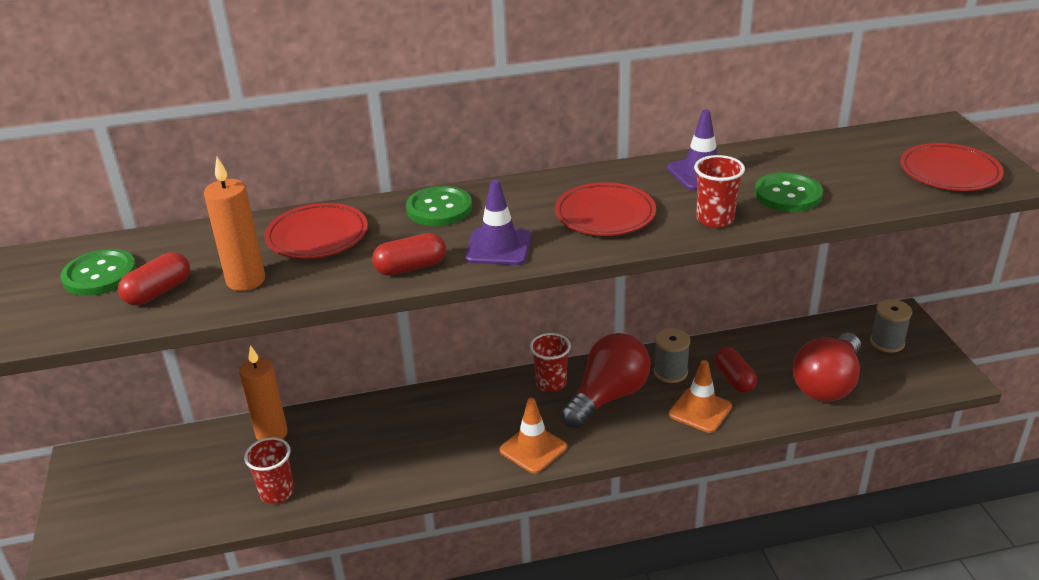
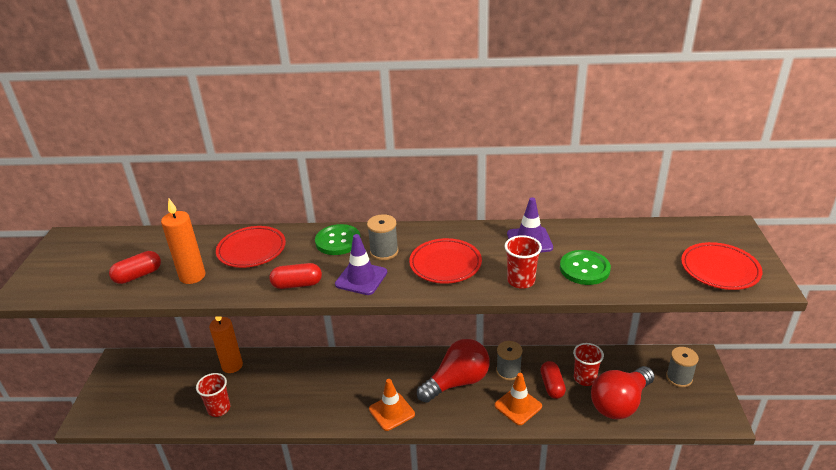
camera: 15 degrees right, 0 degrees up
(100, 275) = (112, 257): green button -> none
(512, 212) = (384, 252): none -> grey spool
(551, 383) = (422, 364): red cup -> red cup (584, 378)

